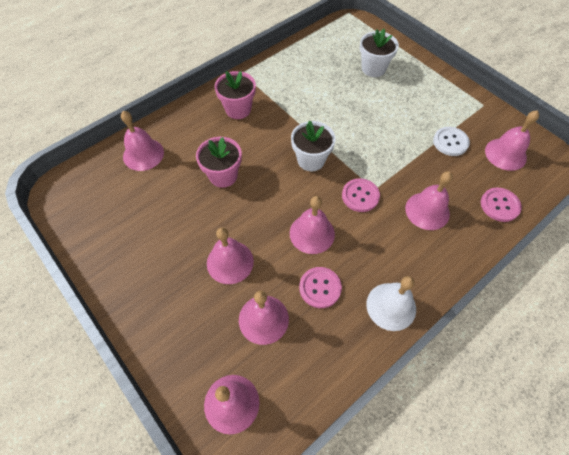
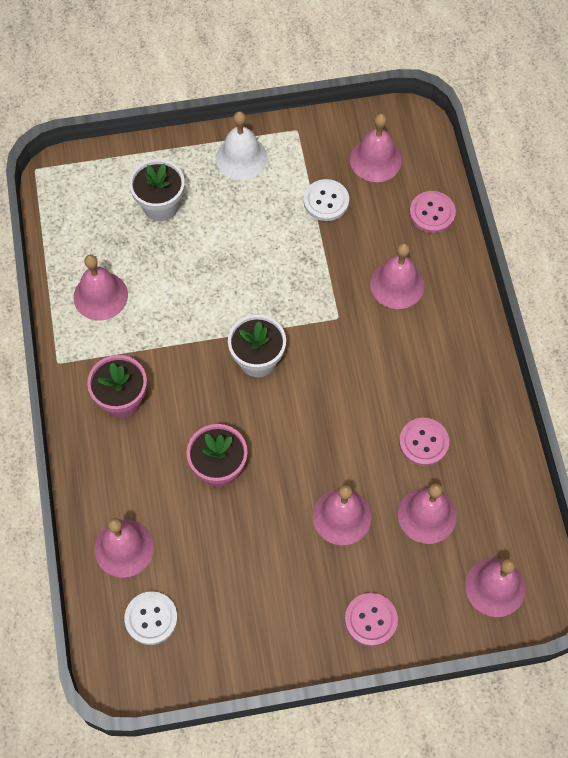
camera: 60 degrees left, 5 degrees up
(103, 189) = (151, 618): none -> white button
(312, 233) = (356, 414): pink bell -> pink bell (100, 296)
(360, 196) = (339, 338): pink button -> pink button (371, 620)
(391, 306) = (480, 388): white bell -> white bell (241, 158)

